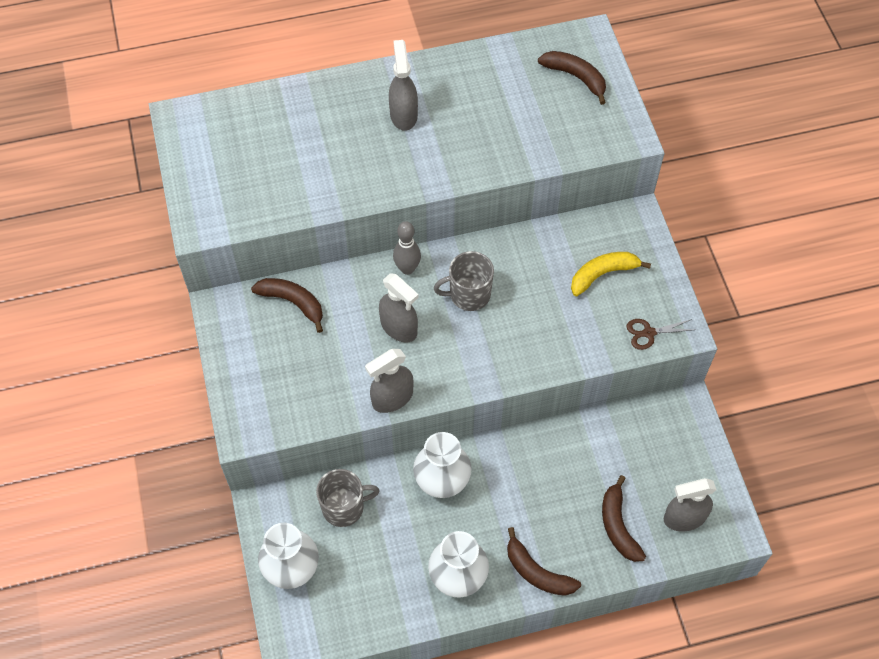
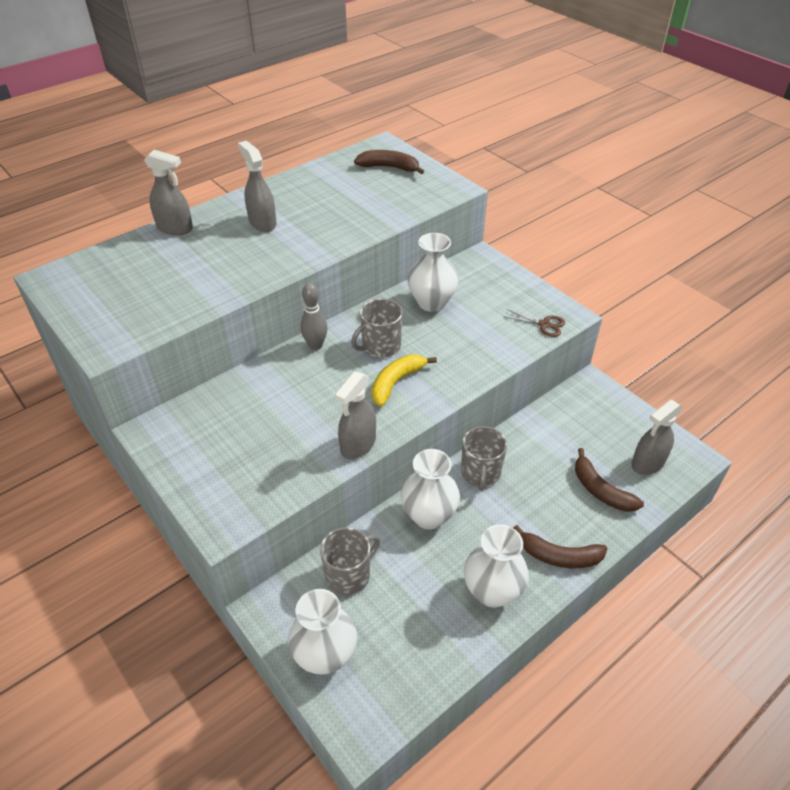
camera: 25 degrees left, 15 degrees down
(293, 303) = (222, 403): brown banana -> none
(399, 328) = (333, 389): grey spray bottle -> grey spray bottle (175, 228)
(514, 459) = (480, 473): none -> grey mug
(549, 259) = (431, 302): none -> white vase
(603, 274) = (481, 299): yellow banana -> yellow banana (396, 382)
(649, 333) = (544, 324): brown scissors -> brown scissors turned 120 degrees counterclockwise

